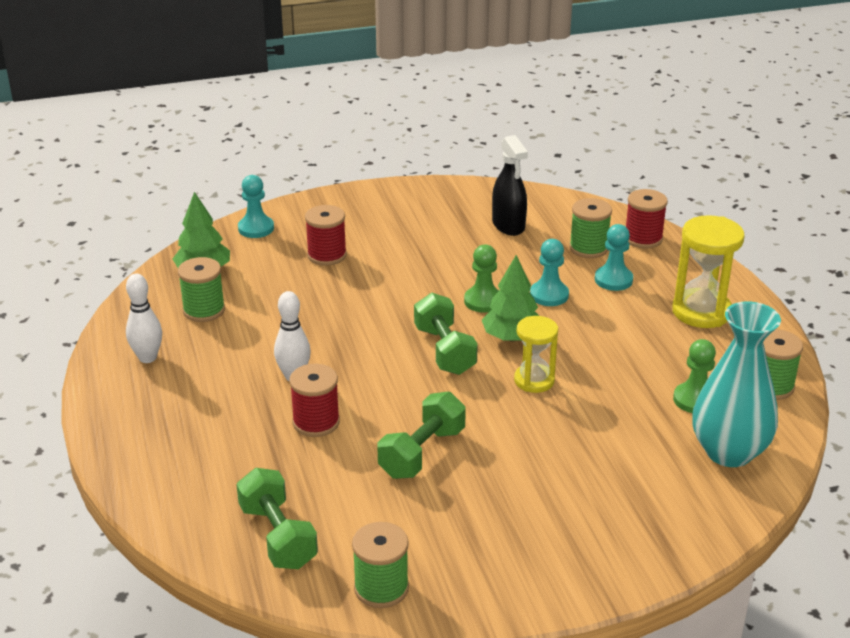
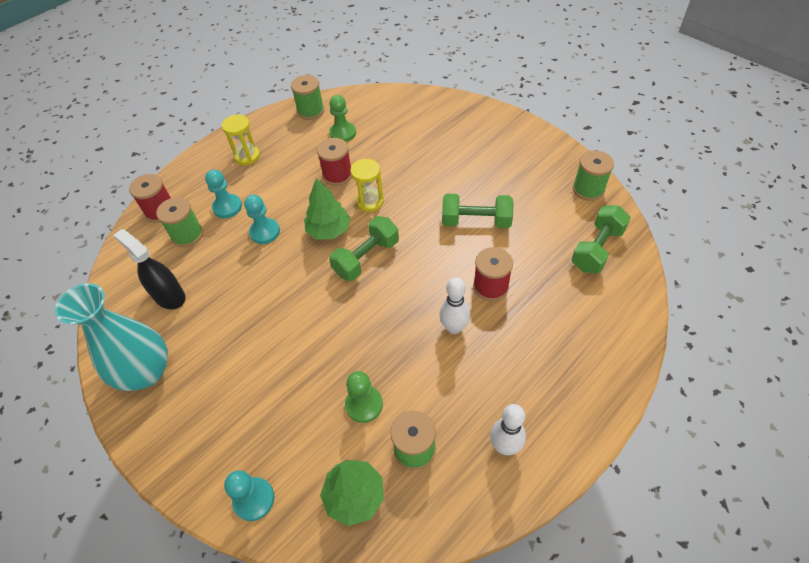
camera: 115 degrees left, 20 degrees up
(327, 255) = (276, 403): red spool -> red spool (337, 175)
(483, 301) = (292, 264): green pawn -> green pawn (364, 404)
(508, 225) = (169, 296): black spray bottle -> black spray bottle turned 90 degrees counterclockwise
(701, 312) = (247, 156): yellow hourglass -> yellow hourglass, size x0.64
(729, 452) = (380, 110): turquoise vase -> turquoise vase (146, 372)

